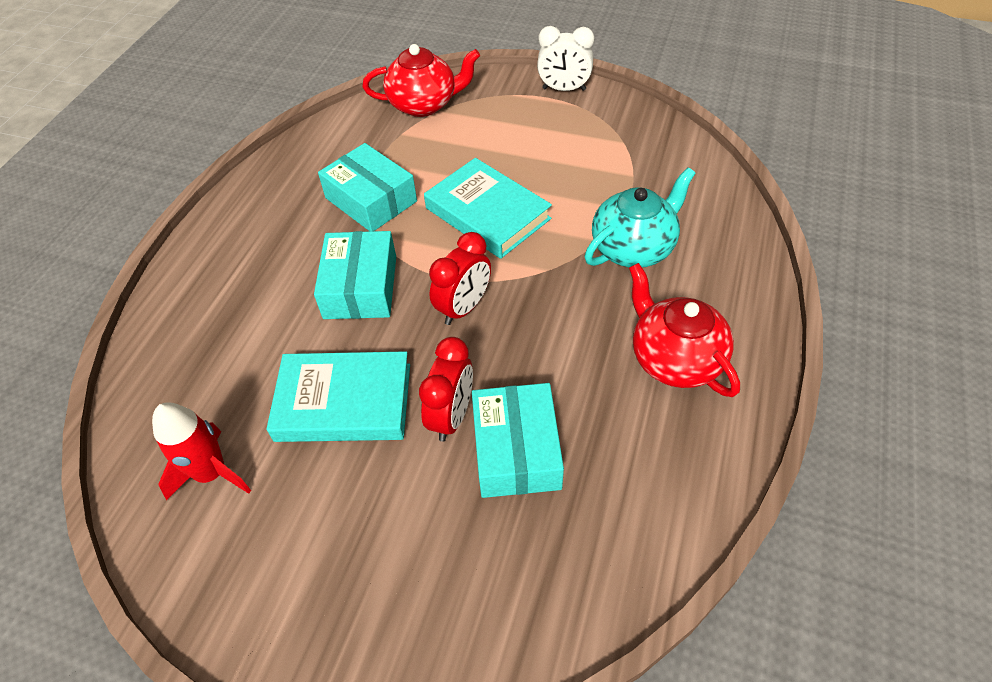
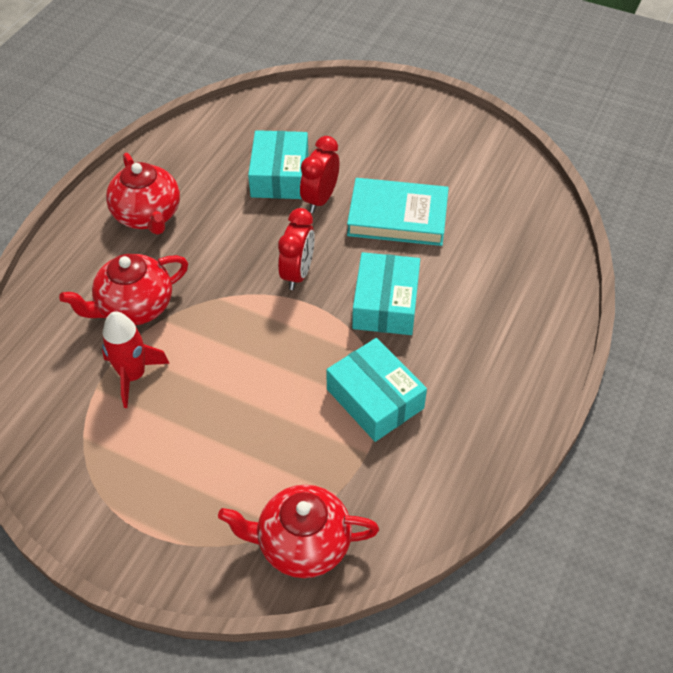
camera: 175 degrees left, 0 degrees up
(211, 473) = (486, 186): red rocket -> red rocket (133, 375)
(464, 308) = (298, 273): red clock -> red clock turned 150 degrees clockwise
(487, 213) = (257, 364): turquoise book -> none
(564, 89) = (115, 541): white clock -> none
(634, 248) = (134, 307): turquoise teapot -> red teapot

